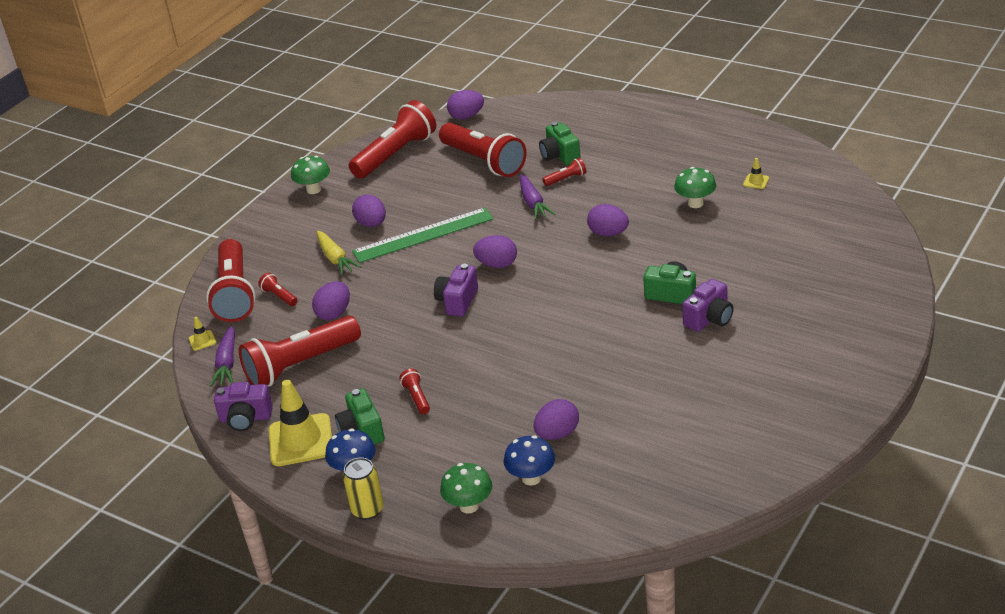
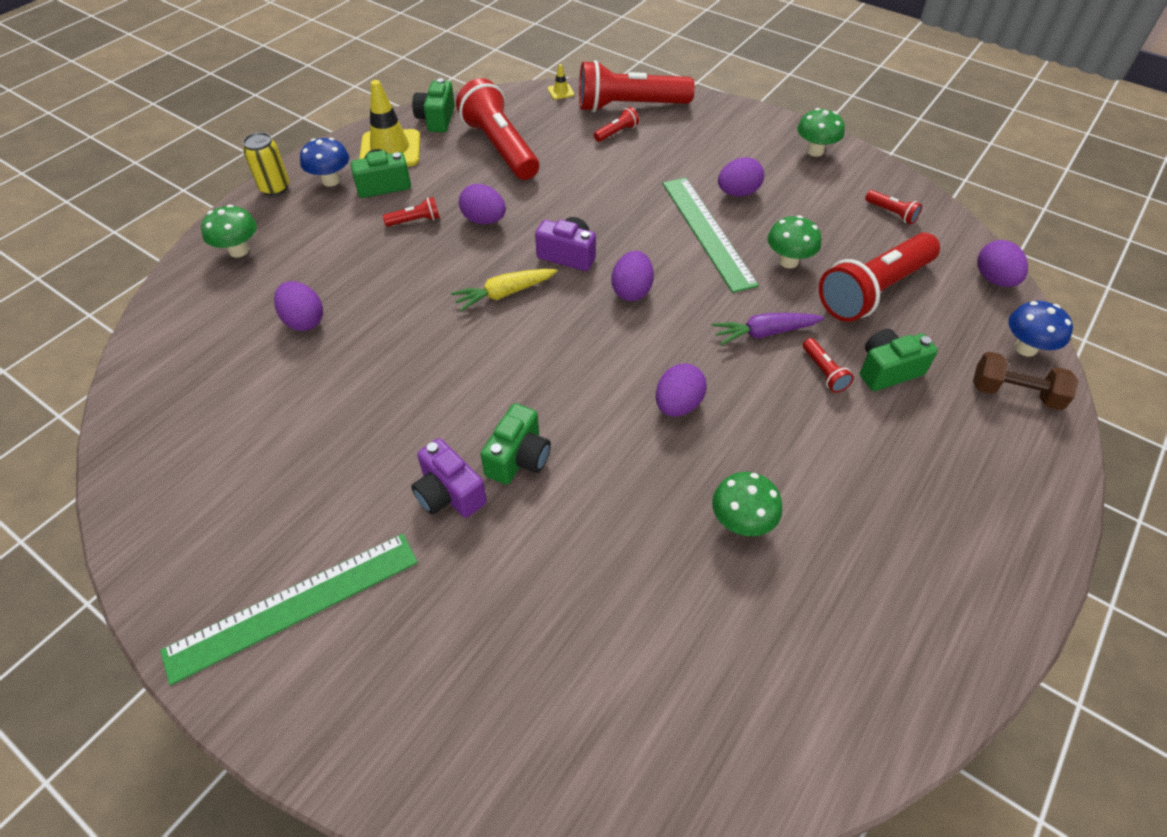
camera: 90 degrees right, 15 degrees up
(227, 363) = (521, 106): purple carrot -> none
(246, 418) = (436, 119): purple camera -> green camera
(334, 313) = (575, 167): purple egg -> purple egg (484, 220)
(335, 258) = (675, 167): yellow carrot -> yellow carrot (505, 293)
(396, 155) = (891, 213): red flashlight -> red flashlight, size x0.42
(455, 197) = (788, 261): none -> green mushroom
(531, 478) = (249, 296): blue mushroom -> blue mushroom (1025, 348)
(570, 113) = (1014, 393): none -> brown dumbbell
(756, 181) = (799, 626): yellow traffic cone -> none
(814, 366) = (294, 605): none -> green ruler

